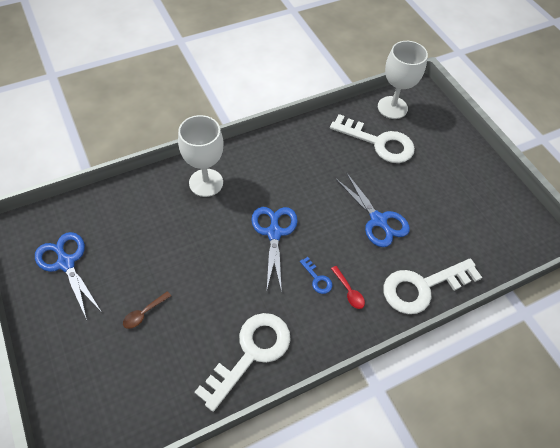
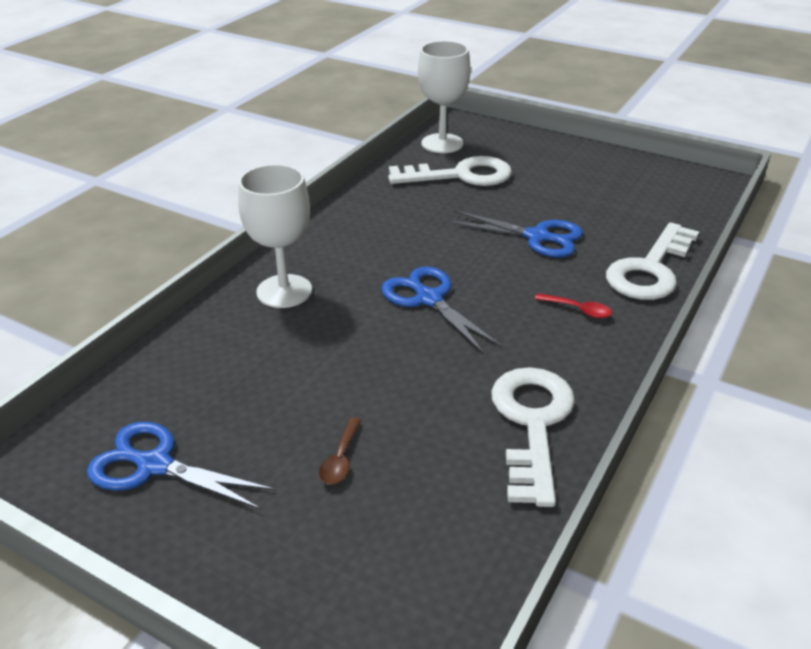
camera: 30 degrees left, 20 degrees down
(317, 279) = (529, 316): blue key -> none

